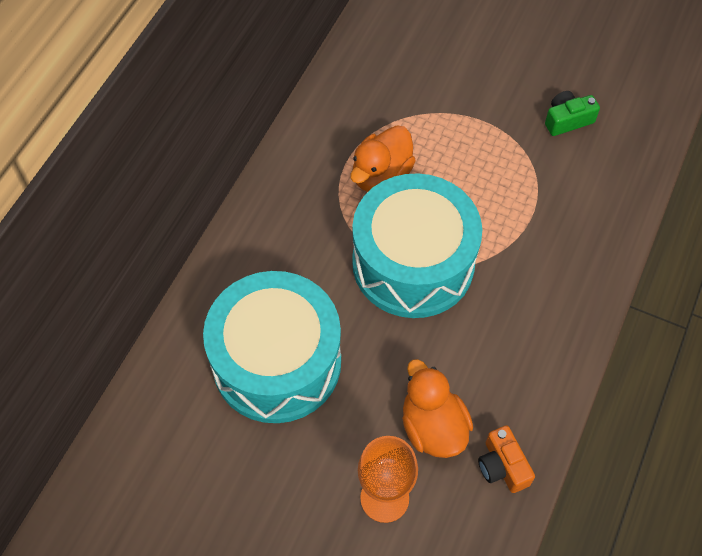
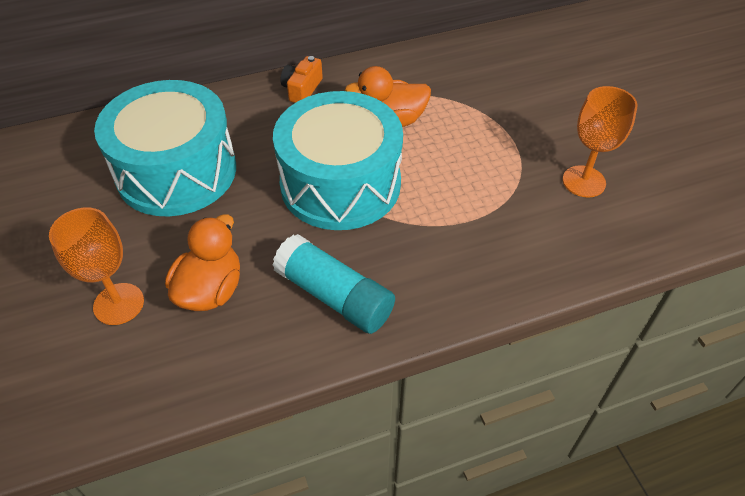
camera: 45 degrees right, 10 degrees down
(502, 466) = (219, 359): orange camera -> orange camera (302, 89)
(517, 353) = (334, 296): none -> turquoise glue stick
(567, 120) = (584, 181): green camera -> orange goblet

